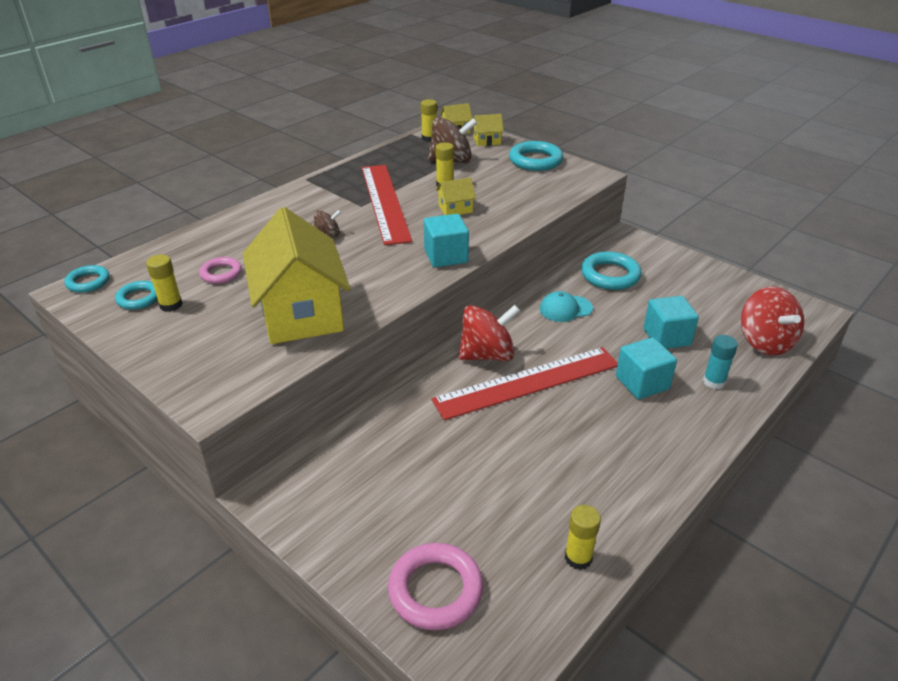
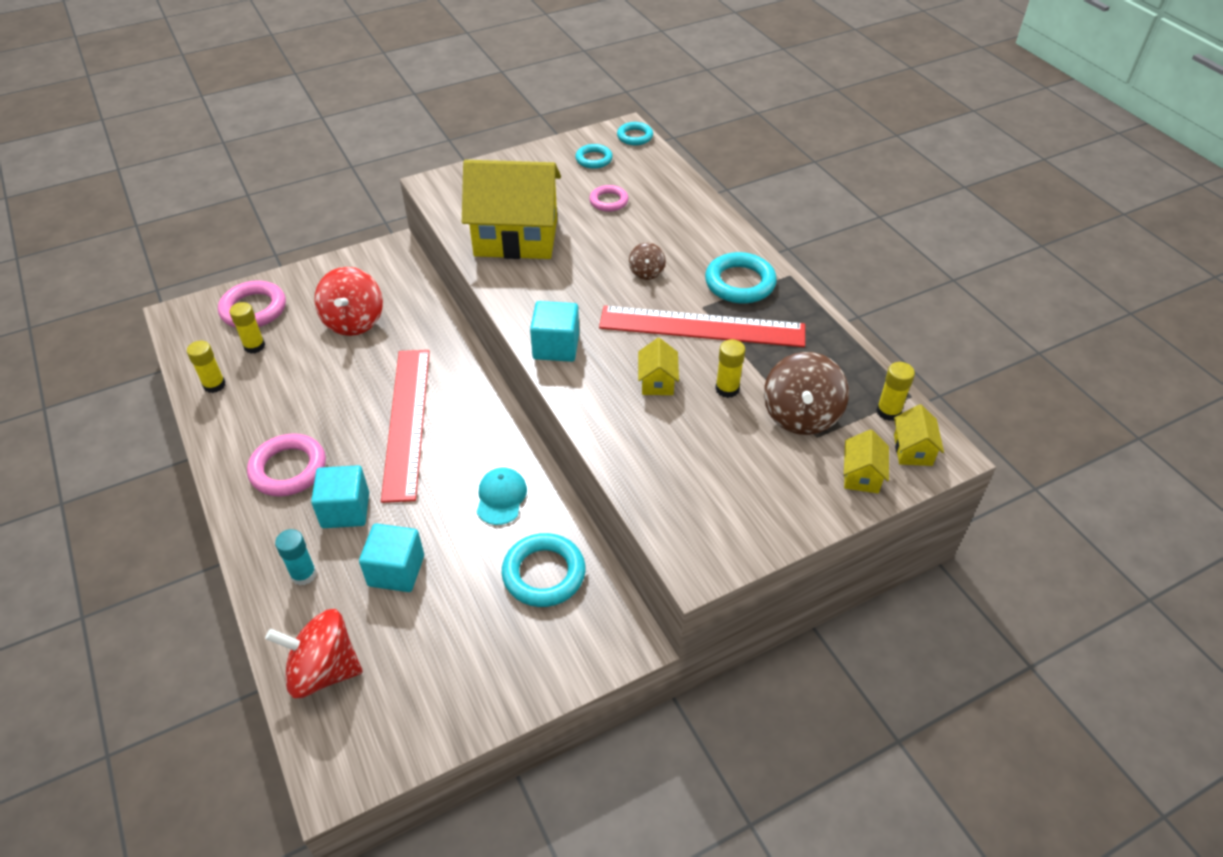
camera: 110 degrees right, 10 degrees up
(171, 305) = (573, 173): yellow glue stick -> yellow glue stick (254, 346)
(487, 354) = (464, 405): red spinning top -> red spinning top (354, 321)
(535, 160) = (770, 511): turquoise ring -> turquoise ring (740, 283)
(633, 437) = (288, 469): none -> pink ring

